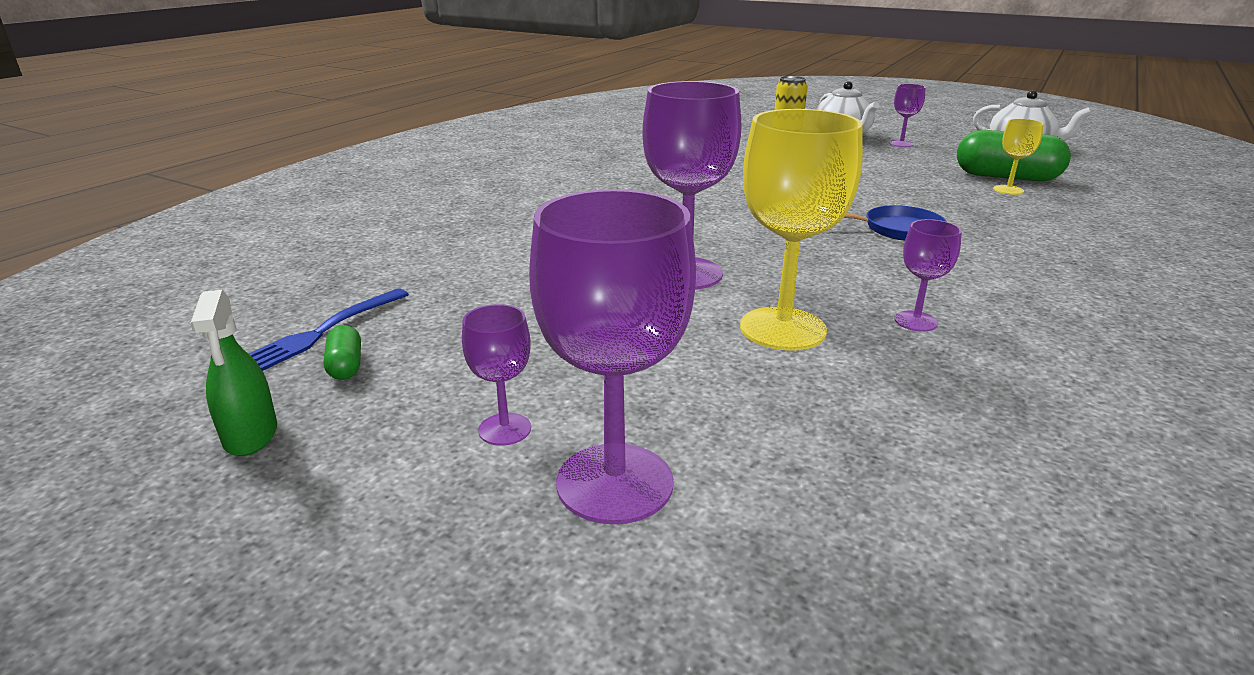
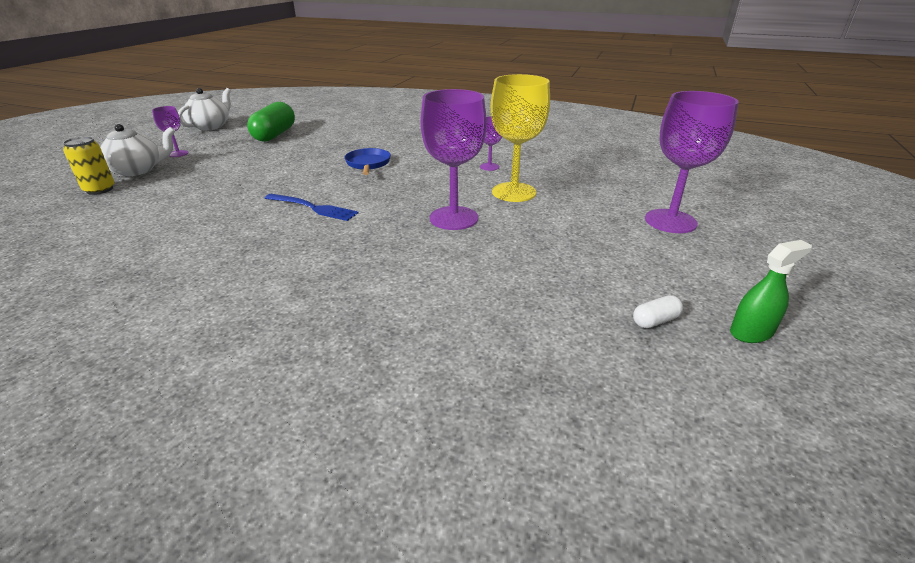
camera: 100 degrees left, 5 degrees up
(320, 333) = (625, 350): blue fork -> blue fork (313, 208)
(345, 366) = (655, 321): green capsule -> white capsule
(504, 429) = (662, 250): purple goblet -> none
(1008, 190) = (300, 137): yellow goblet -> none

